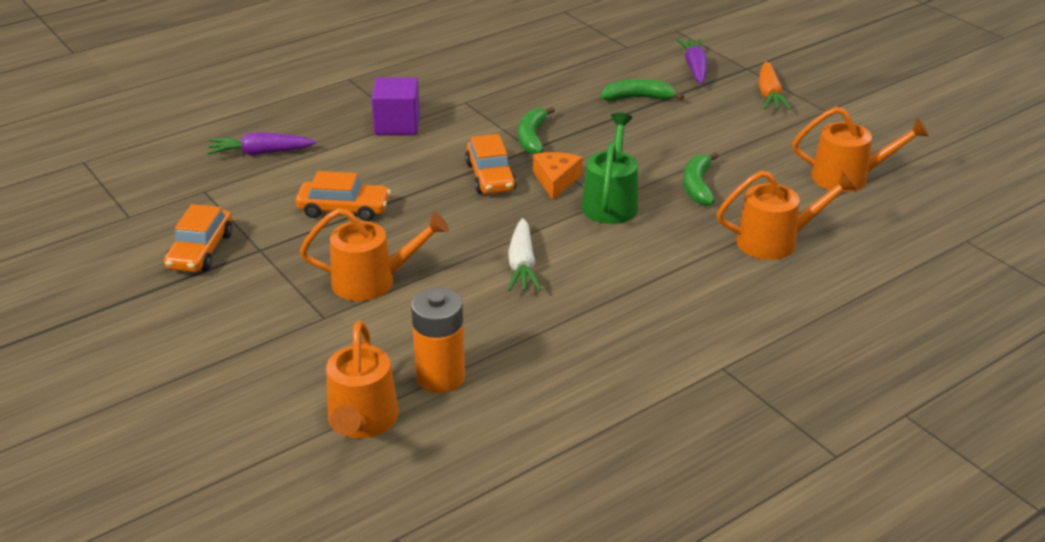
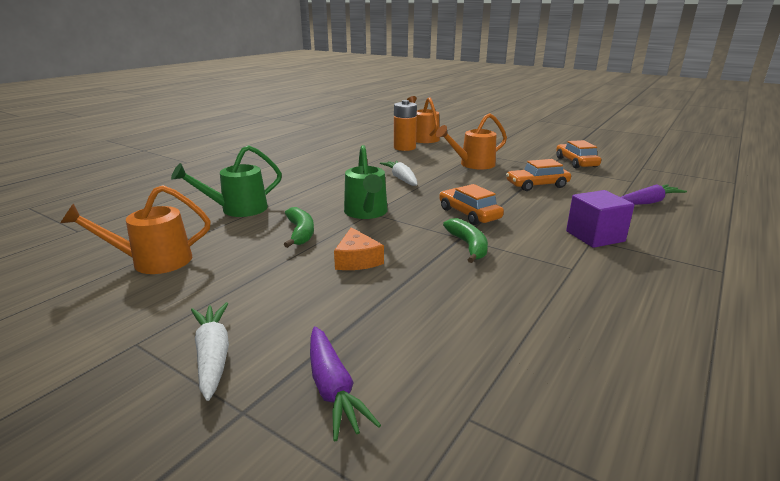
camera: 160 degrees right, 10 degrees down
(556, 181) = (418, 219): orange cheese -> orange cheese (357, 260)
(638, 98) = (393, 311): green banana -> none
(769, 94) = (213, 356): orange carrot -> white carrot
(776, 241) = (237, 209): orange watering can -> green watering can

